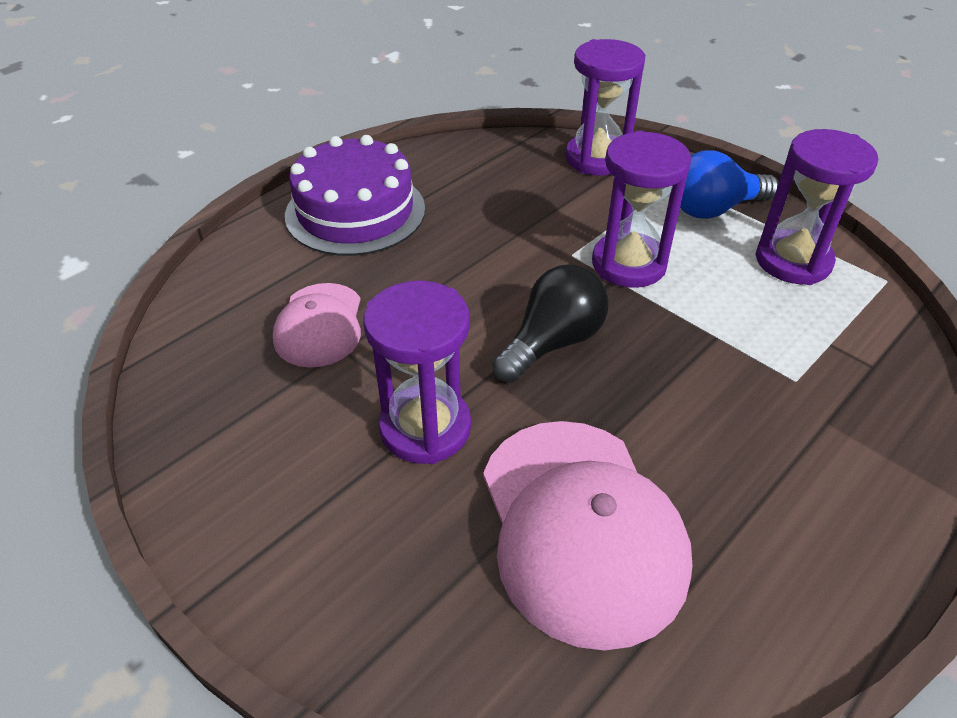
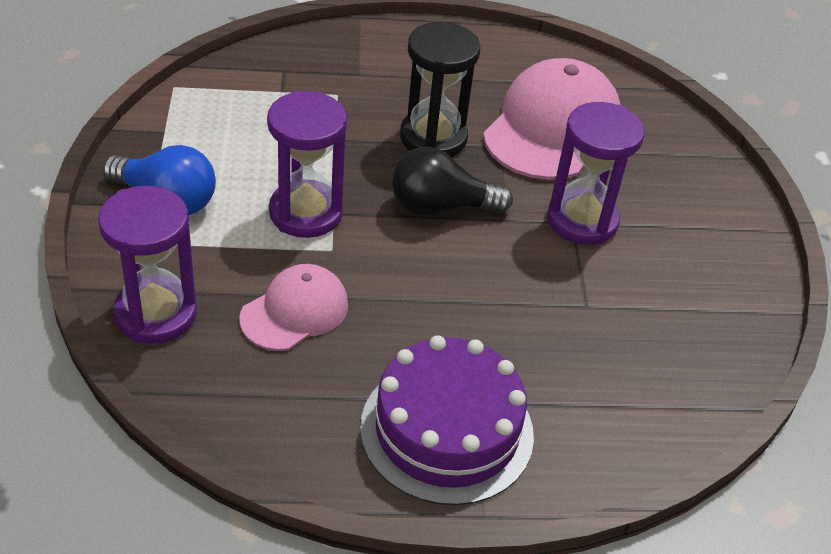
camera: 140 degrees left, 0 degrees up
(319, 325) = (586, 336): pink cap -> pink cap (295, 311)
(657, 406) = (433, 138): none -> black hourglass
(793, 261) = (199, 134): purple hourglass -> none

